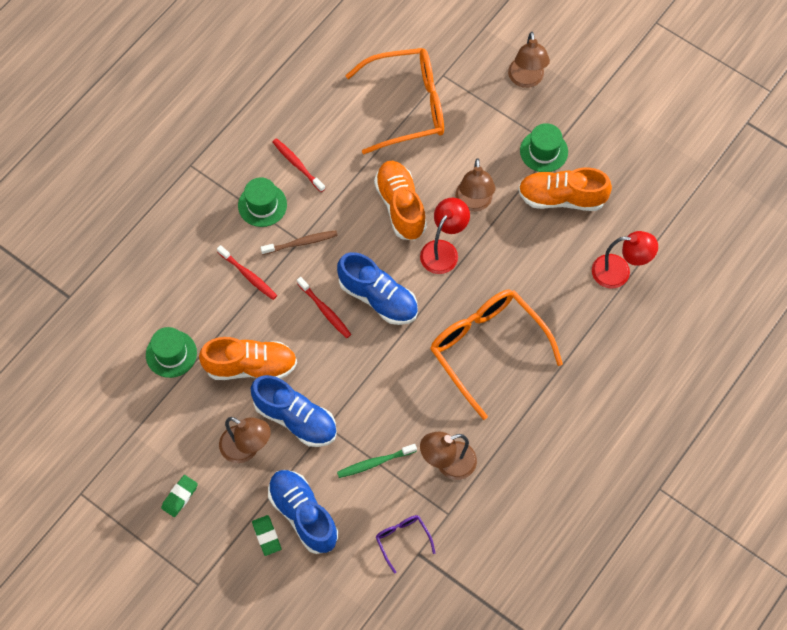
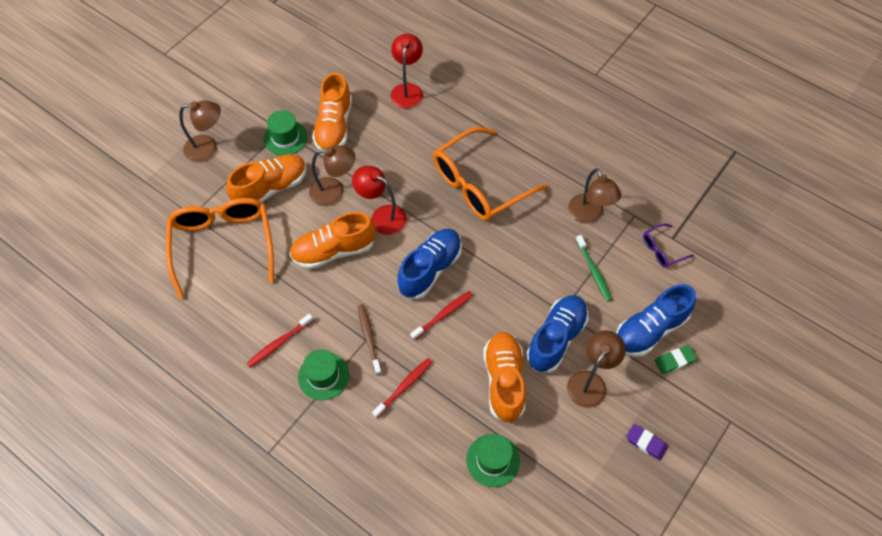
camera: 90 degrees left, 5 degrees down
(180, 497) = (646, 443): green eraser -> purple eraser
(477, 143) = (271, 188): none -> orange shoe

